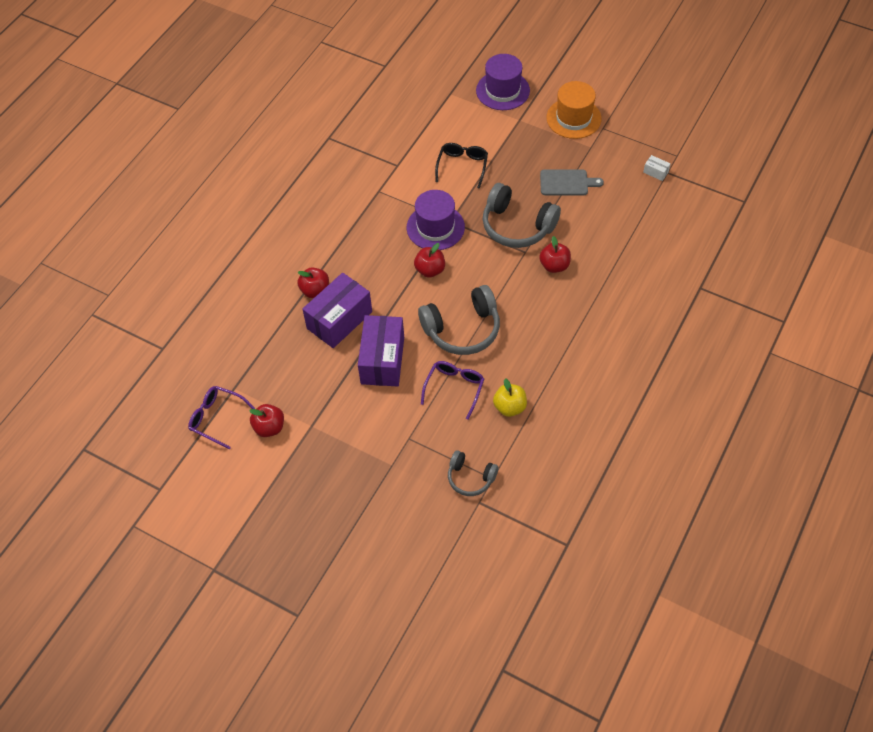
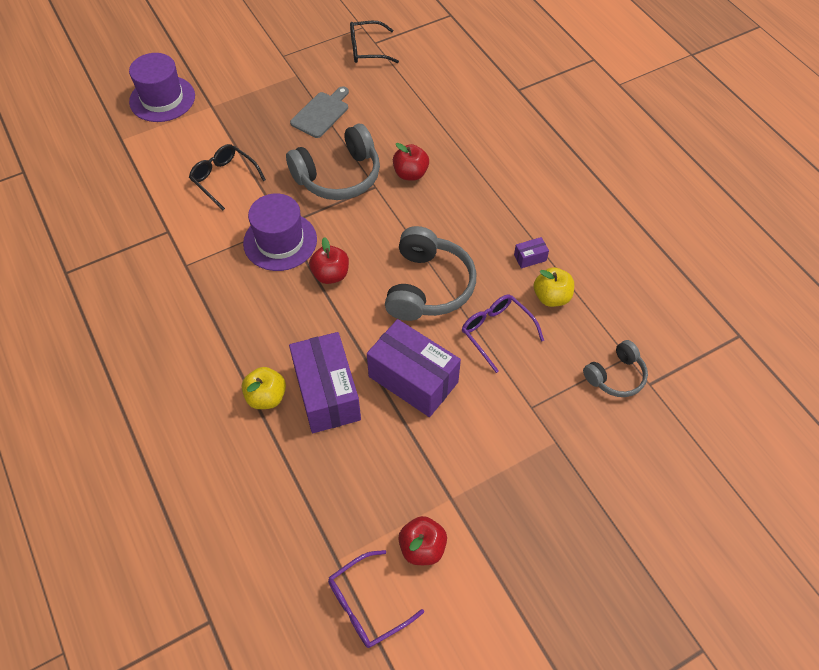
camera: 60 degrees left, 0 degrees up
(315, 290) = (266, 397): red apple -> yellow apple
(535, 377) = (530, 258): none -> purple box
(573, 118) = (251, 68): orange hat -> none
(655, 172) = (367, 49): white box -> black glasses

